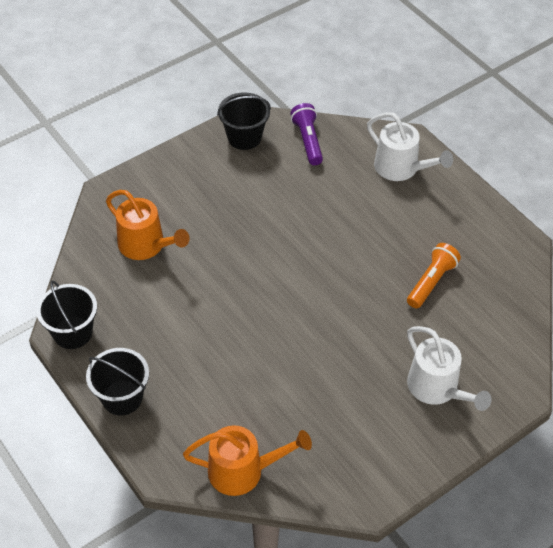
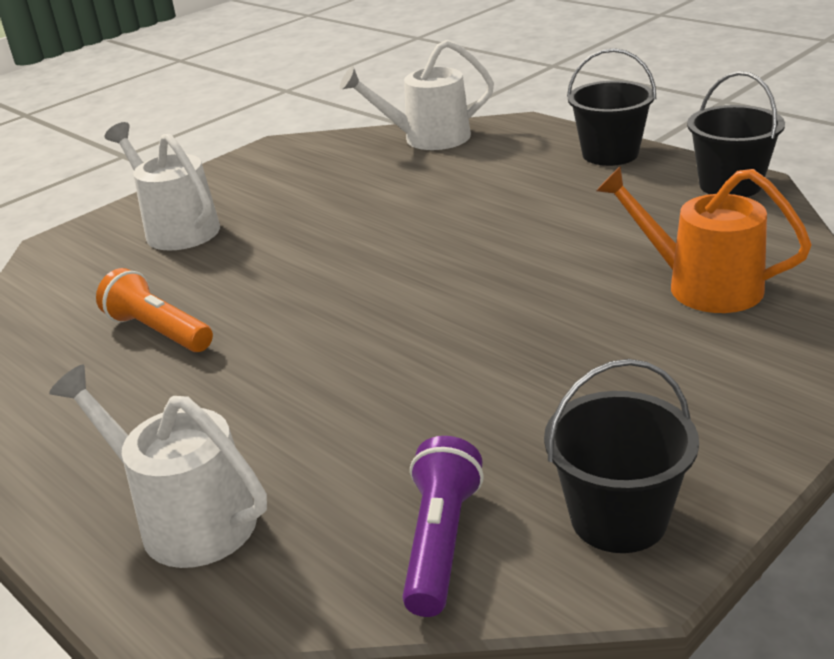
camera: 175 degrees right, 20 degrees down
(243, 471) = (428, 138): orange watering can -> white watering can
(308, 141) = (441, 542): purple flashlight -> purple flashlight turned 150 degrees counterclockwise
(431, 282) = (158, 331): orange flashlight -> orange flashlight turned 105 degrees clockwise

